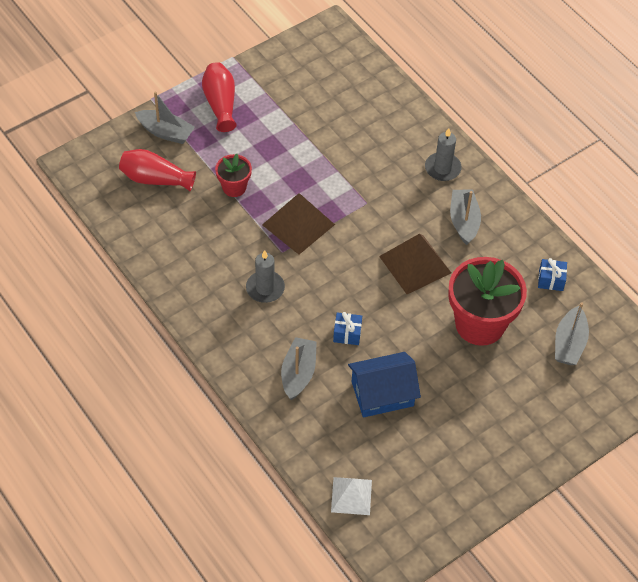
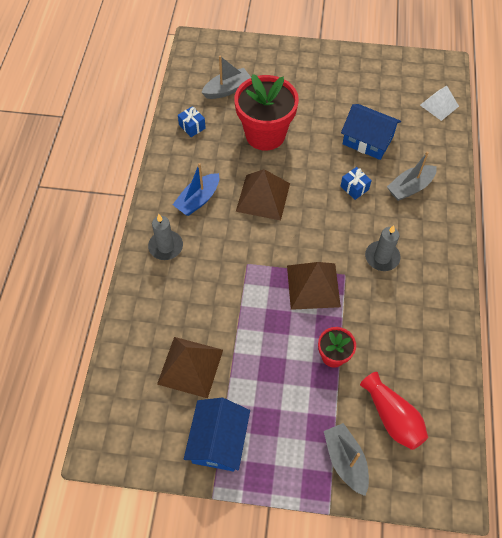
camera: 135 degrees left, 5 degrees up
(220, 104) = (271, 450): red vase -> none
(261, 85) = (218, 441): none -> blue house
(328, 109) = (190, 366): none -> brown pyramid
(464, 221) = (198, 200): grey boat -> blue boat

